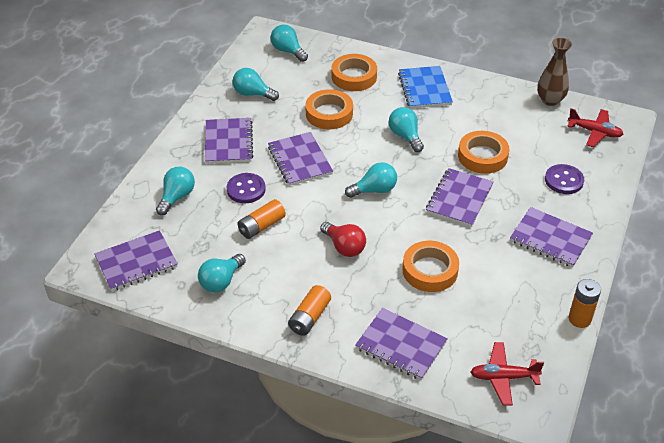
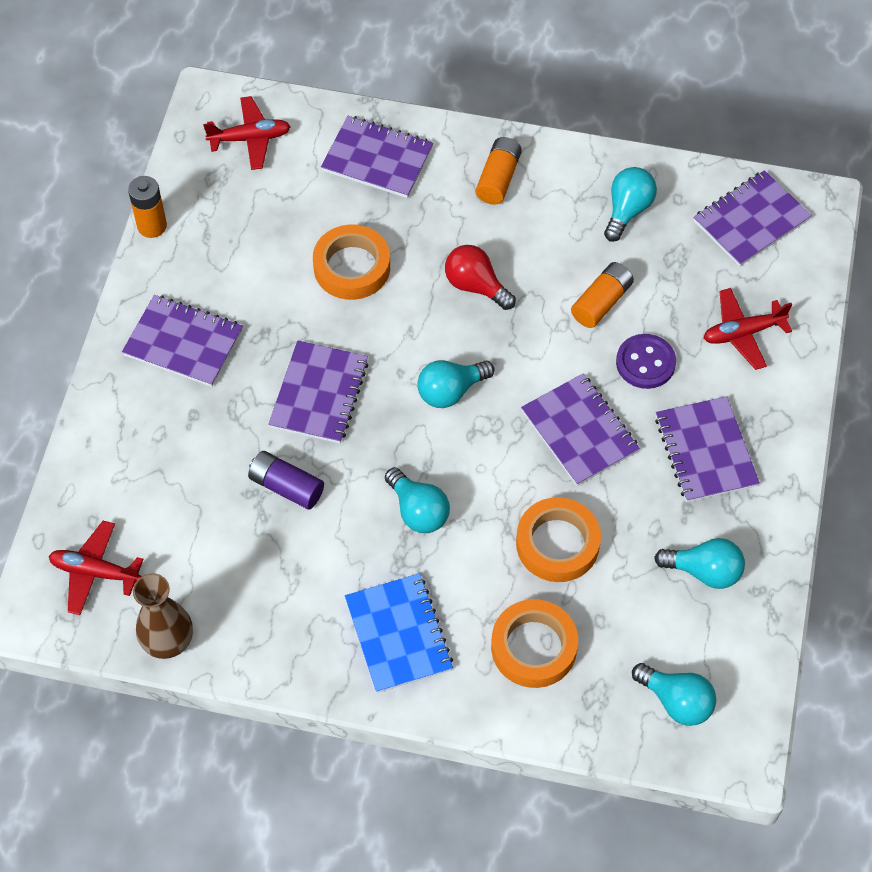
camera: 170 degrees right, 15 degrees up
(177, 197) = (743, 333): turquoise light bulb -> red plane
(482, 156) = (286, 486): orange tape -> purple battery
(564, 180) = (156, 455): purple button -> none

